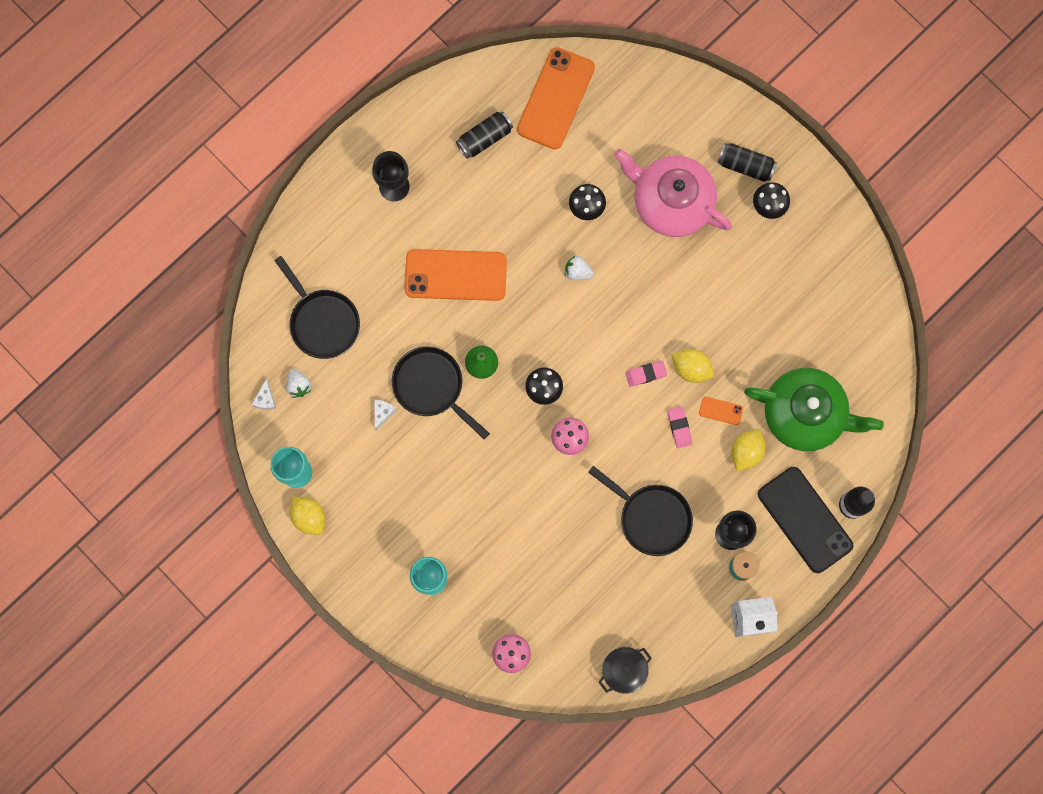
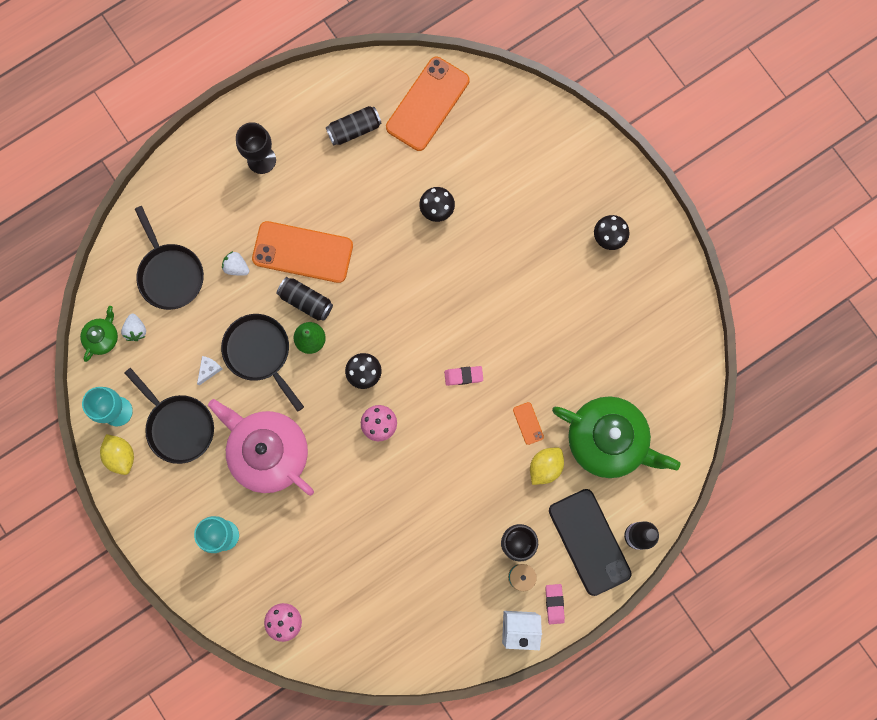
camera: 10 degrees right, 0 degrees up
(265, 399) = (102, 337): white cheese -> green teapot
(577, 272) = (417, 268): white strawberry -> white strawberry (236, 267)
(624, 670) = (389, 656): black pot -> none
(651, 517) = (443, 513): black pan -> black pan (178, 426)
(671, 201) = (517, 218): pink teapot -> pink teapot (268, 452)
(679, 427) = (486, 432): pink eraser -> pink eraser (554, 604)
(691, 368) = (507, 378): yellow lemon -> none
(720, 410) = (528, 423): orange phone -> orange phone turned 45 degrees clockwise
(745, 165) = (593, 196): black can -> black can (306, 301)

